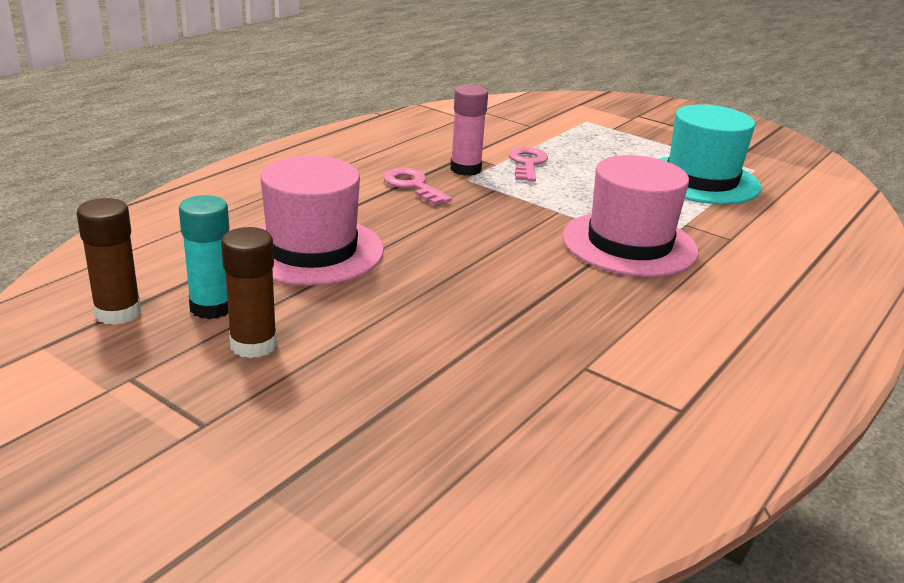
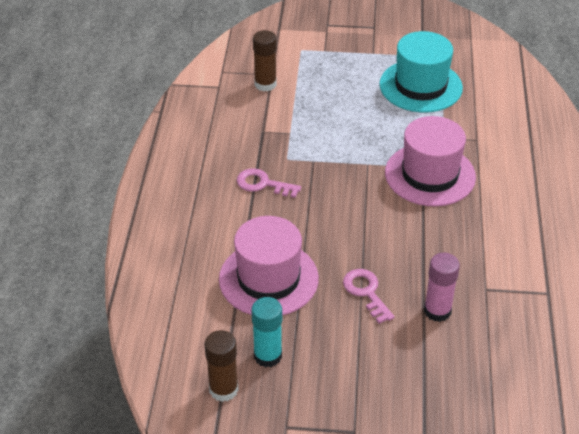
camera: 30 degrees left, 15 degrees up
(253, 345) = (319, 369): brown glue stick -> brown glue stick (265, 84)
(465, 169) = (277, 149): pink glue stick -> pink glue stick (437, 311)
(527, 163) = (308, 122): pink key -> pink key (366, 292)

